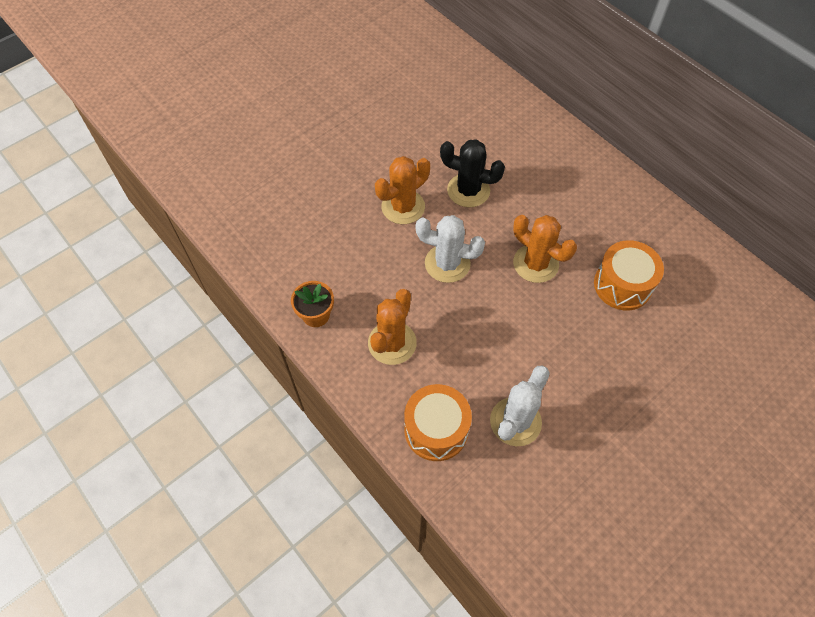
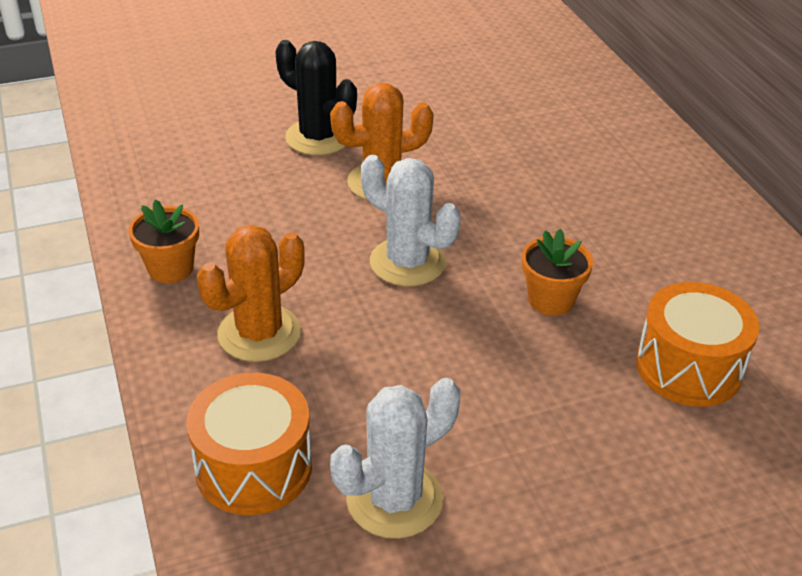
camera: 20 degrees right, 20 degrees down
(468, 190) = (492, 188): black cactus -> black cactus (318, 138)
(535, 263) = (551, 300): orange cactus -> orange flower pot

